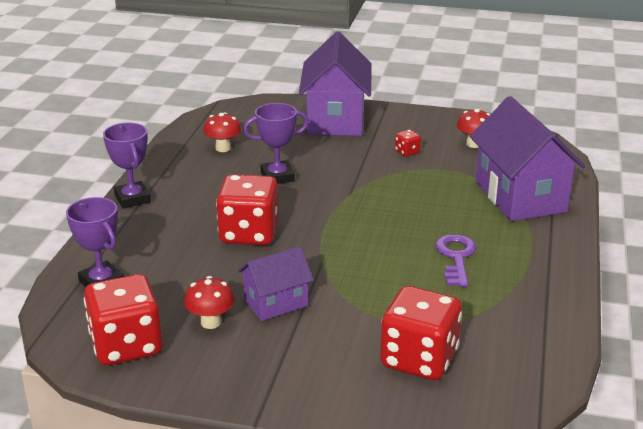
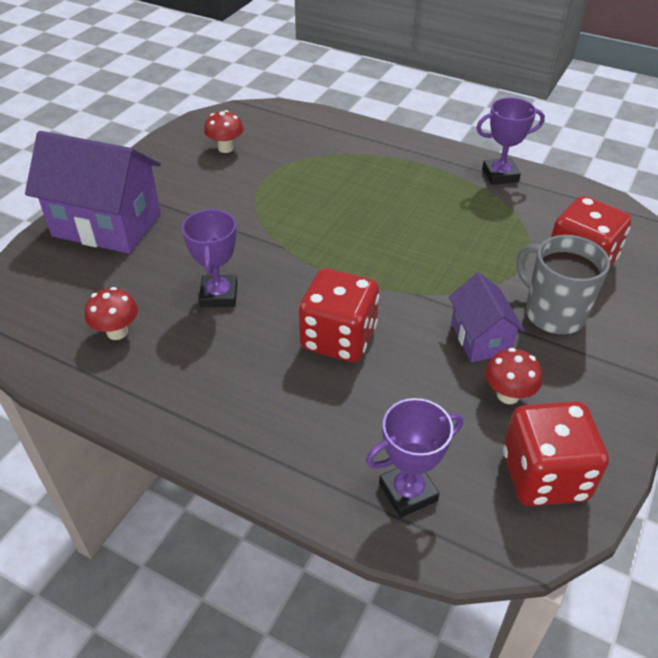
camera: 75 degrees left, 15 degrees up
(132, 199) = (207, 441): purple trophy -> purple trophy (500, 175)
(327, 343) = (553, 313): none -> grey mug
(407, 152) = (217, 191): red dice -> none
(455, 257) = (428, 207): purple key -> none
(520, 197) = (338, 148): purple house -> none

